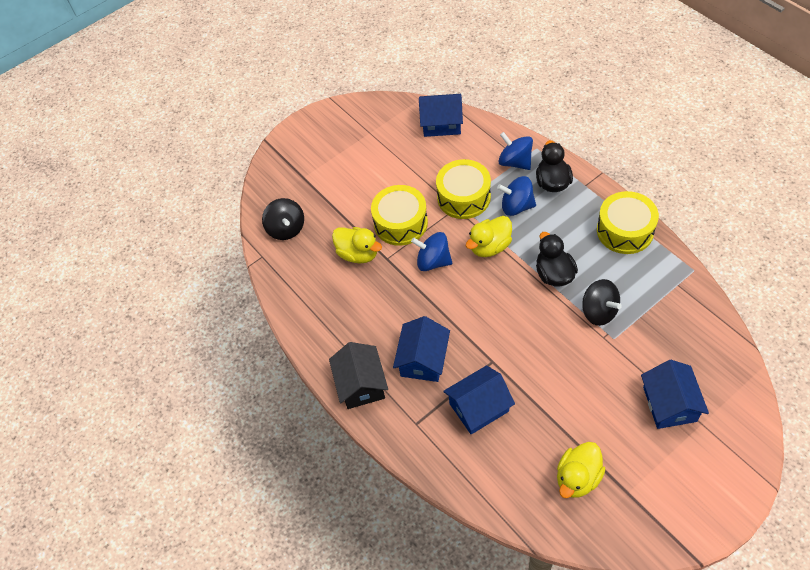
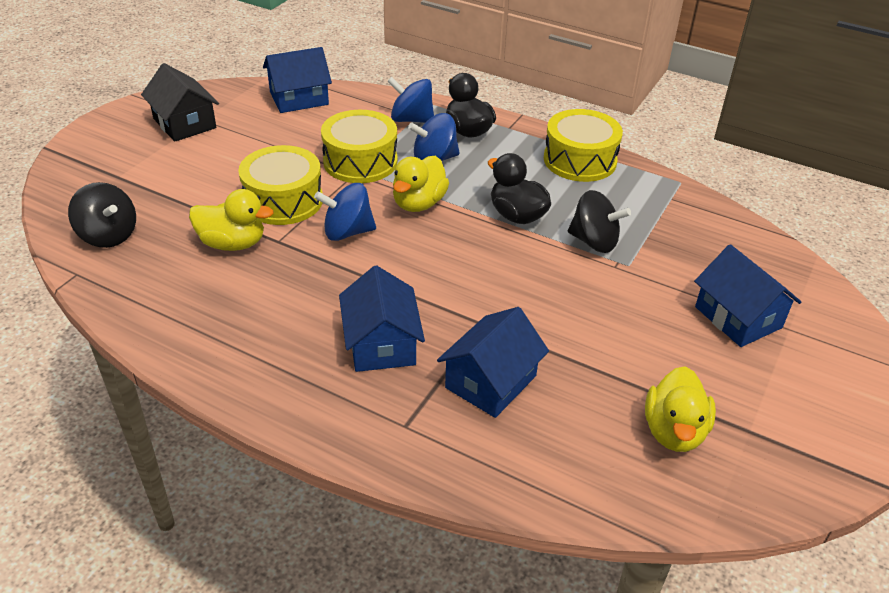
camera: 30 degrees left, 15 degrees down
(361, 384) = (296, 396): black house -> black house (184, 123)

